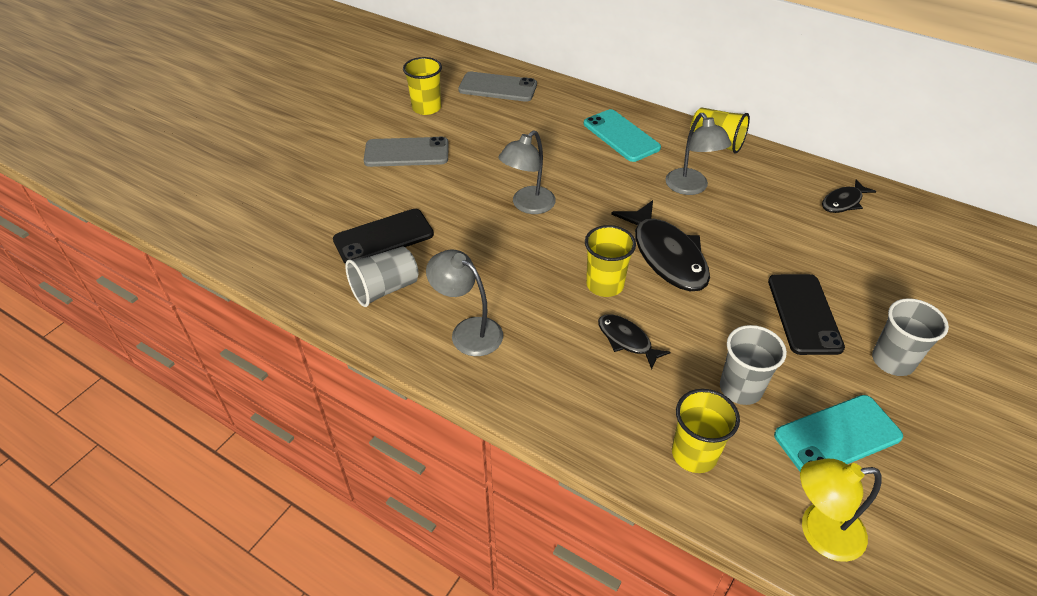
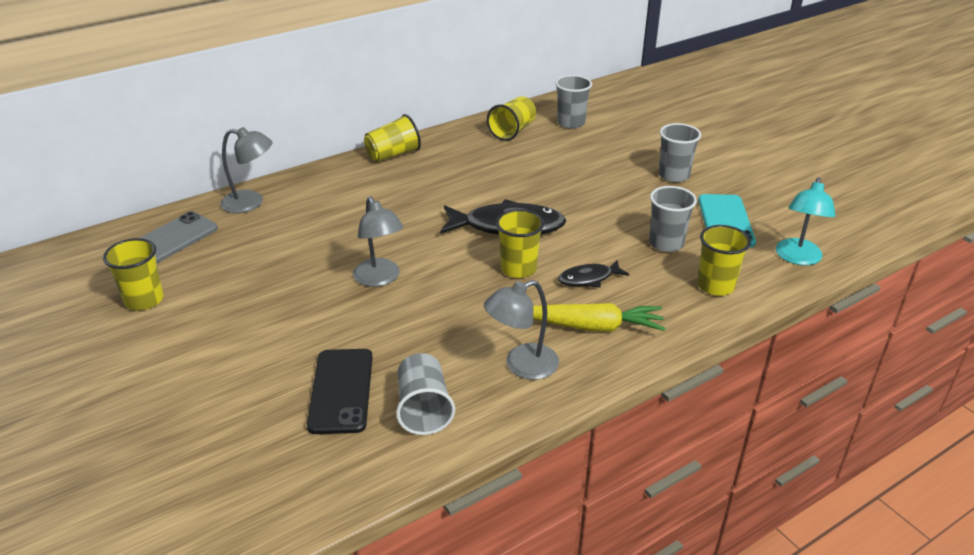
camera: 65 degrees left, 10 degrees down
(406, 153) = (211, 337): grey phone -> none
(553, 365) = (593, 326): none -> yellow carrot
(621, 136) = (333, 195): turquoise phone -> none
(691, 188) = (437, 186): grey lamp -> grey lamp (251, 203)
(804, 314) = (612, 191): black phone -> none
(819, 532) = (797, 258): yellow lamp -> turquoise lamp
(843, 202) = (512, 131): black fish -> yellow cup
(912, 239) = (571, 123): none -> grey cup

